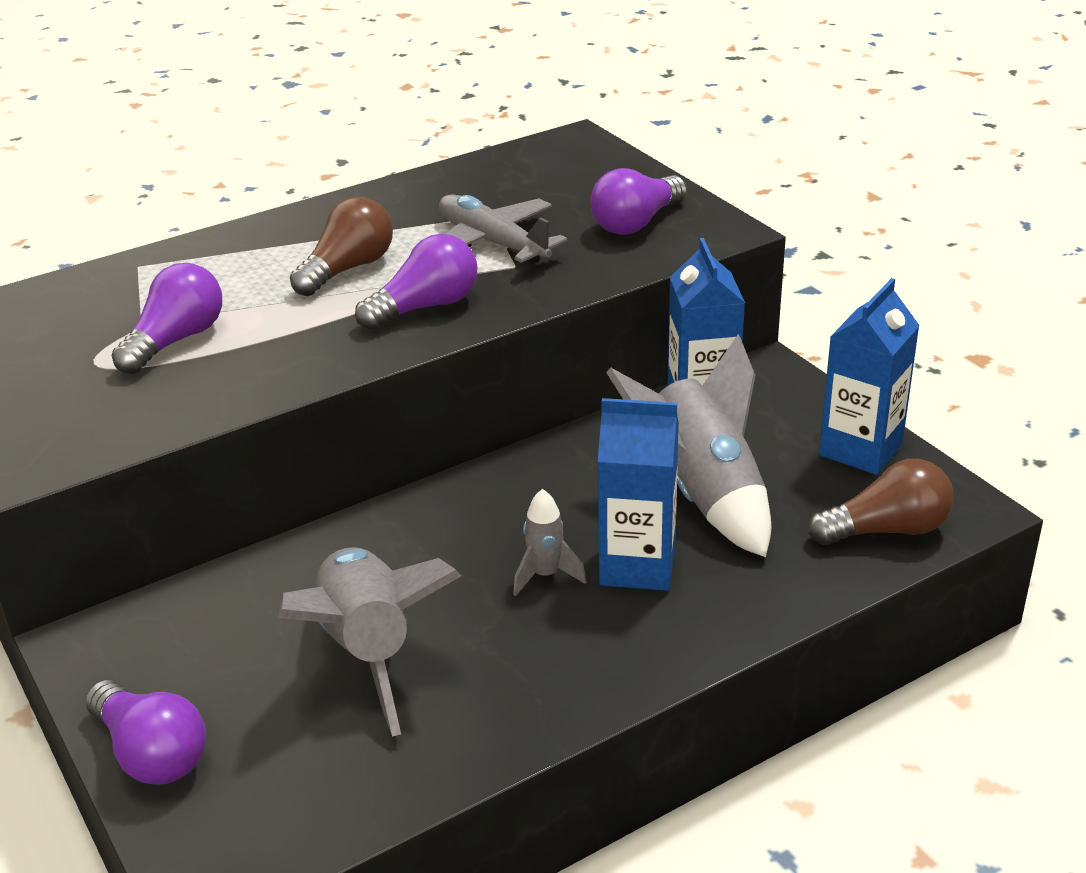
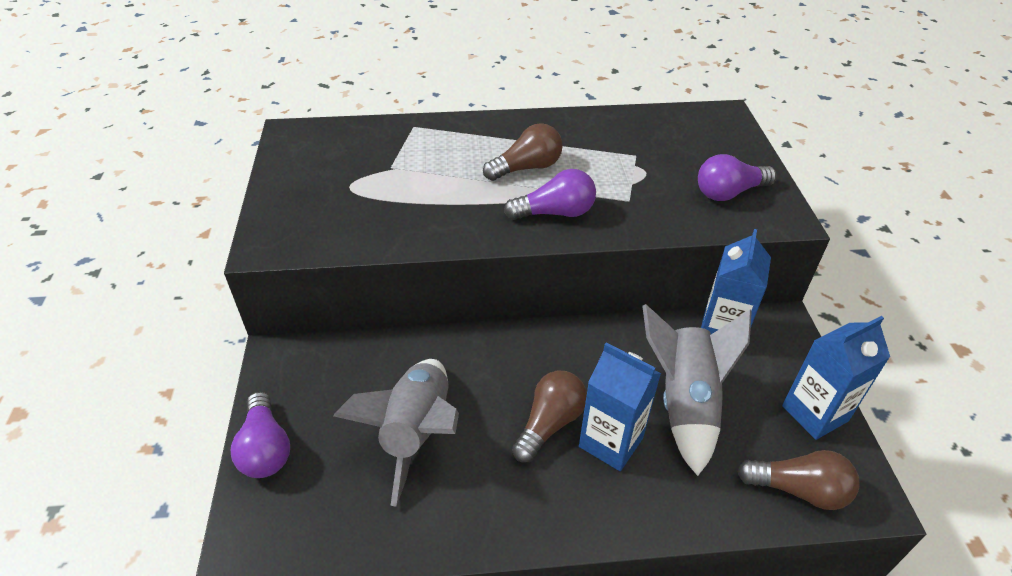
camera: 25 degrees right, 10 degrees up
(176, 340) = (401, 186): purple light bulb -> none
(492, 243) = (625, 177): grey plane -> none
(545, 575) = (549, 423): grey rocket -> brown light bulb

